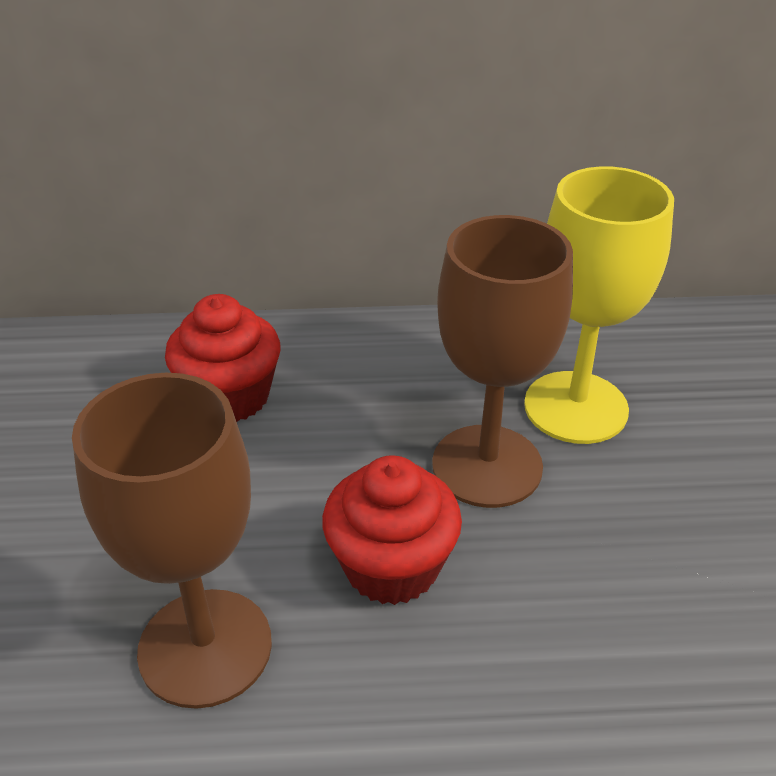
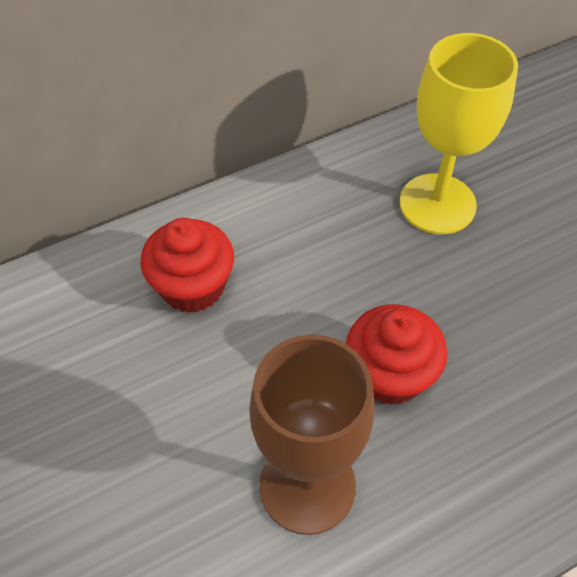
camera: 25 degrees left, 15 degrees up
(487, 466) = (406, 273): brown goblet -> none

